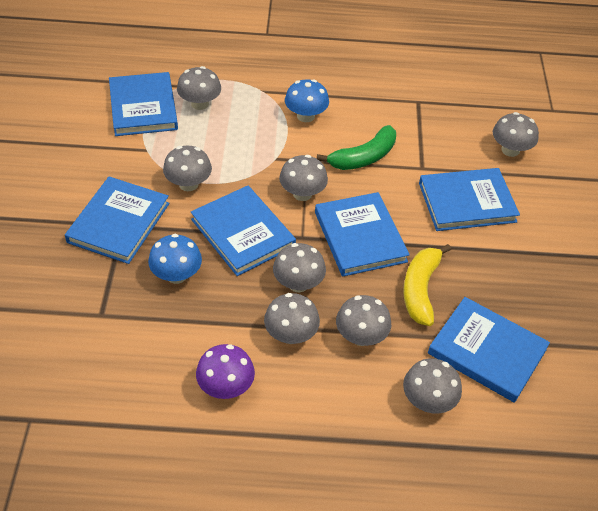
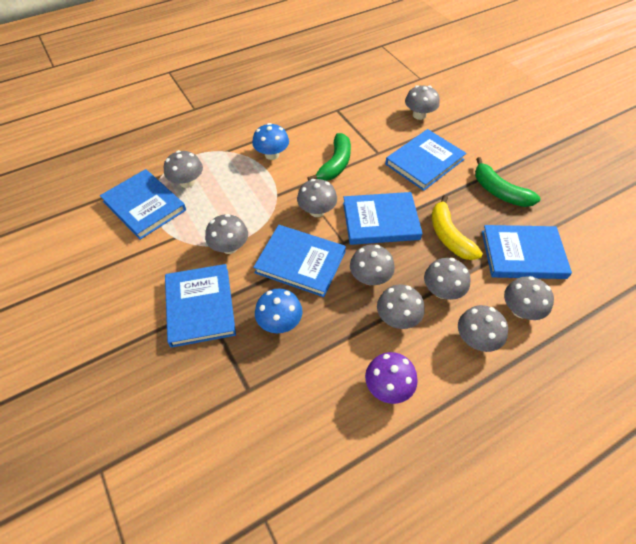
camera: 30 degrees left, 5 degrees up
(352, 399) = (476, 339): none -> grey mushroom
(360, 237) = (380, 221): blue book -> blue book turned 45 degrees counterclockwise
(525, 276) = (499, 192): none -> green banana

